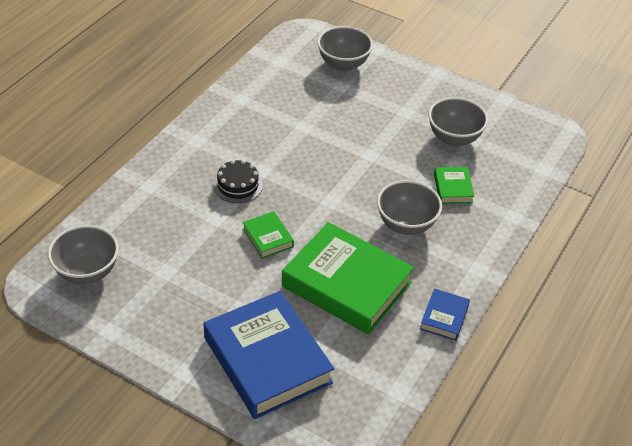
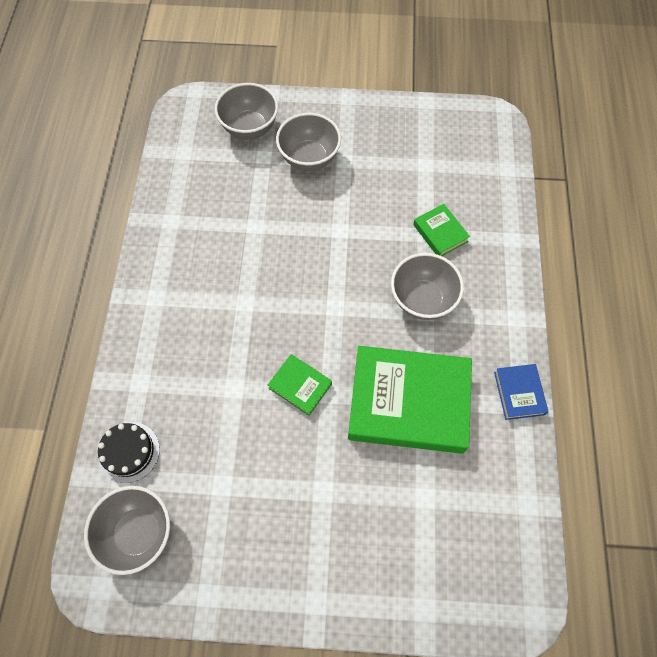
camera: 25 degrees left, 20 degrees up
(238, 185) = (232, 335): black cake -> black cake (129, 452)
(267, 360) = (387, 540): blue book -> none
(454, 138) = (407, 171): grey bowl -> grey bowl (309, 158)

